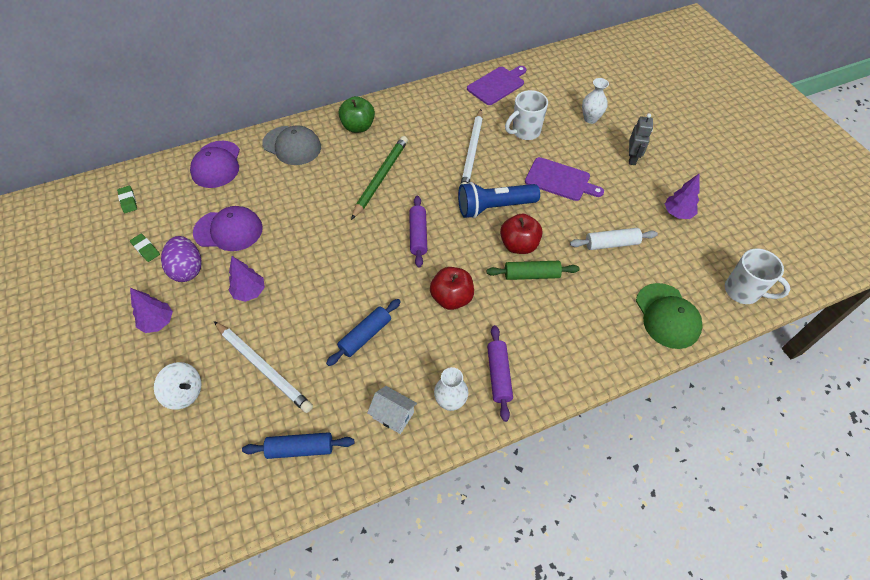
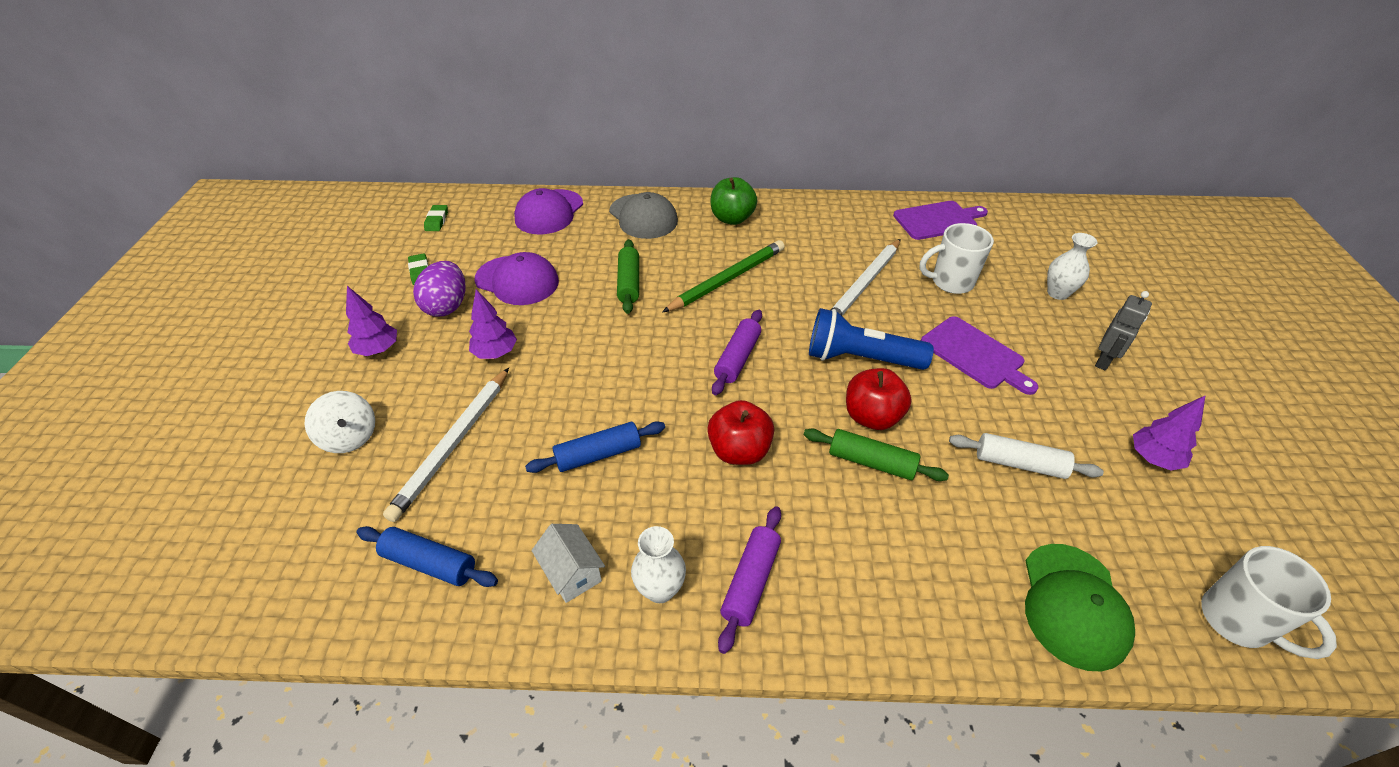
camera: 25 degrees right, 10 degrees down
(263, 367) = (453, 444): white pencil -> white pencil turned 45 degrees clockwise
(313, 204) = (629, 283): none -> green rolling pin

